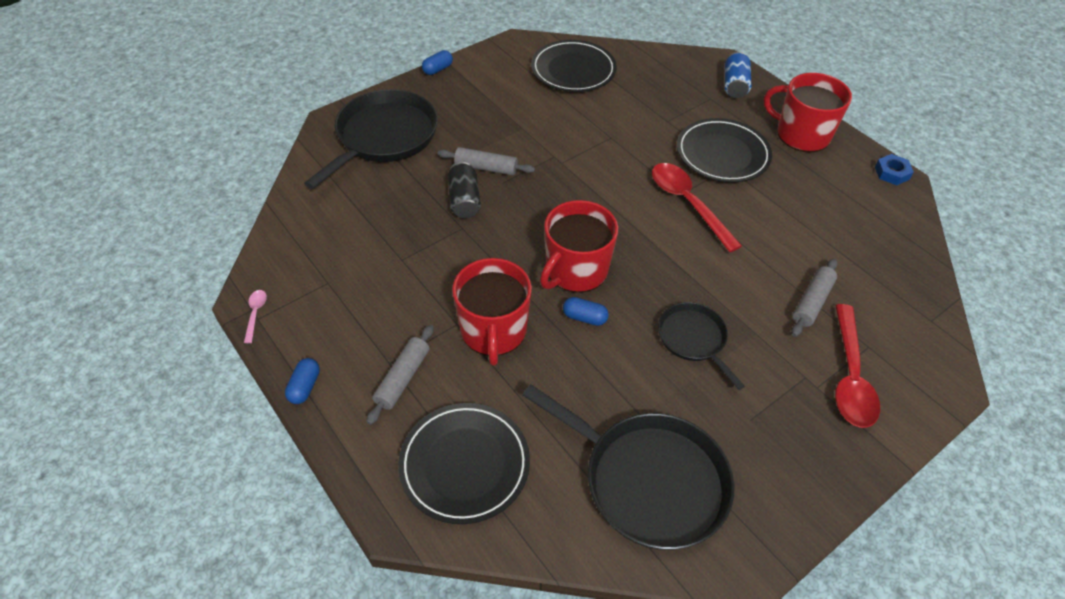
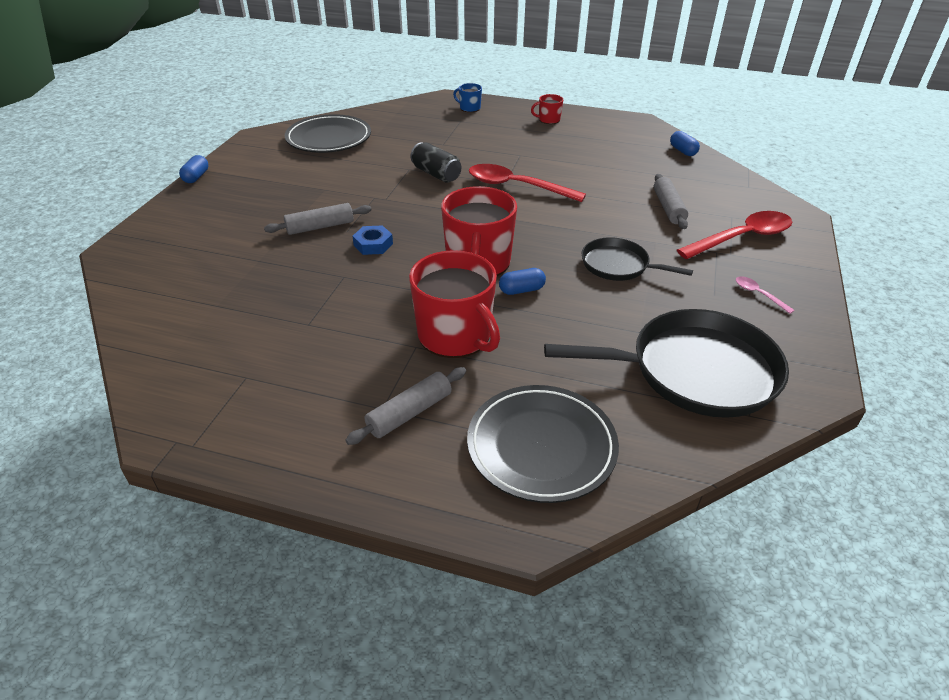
camera: 35 degrees left, 10 degrees down
(255, 314) = (185, 442): pink spoon -> pink spoon (758, 294)
(305, 387) = (312, 475): blue capsule -> blue capsule (682, 151)
(384, 137) = (189, 242): black pan -> none
(403, 378) = (409, 413): grey rolling pin -> grey rolling pin turned 60 degrees clockwise
(464, 200) = (324, 256): black can -> black can (436, 174)
(722, 154) = (507, 149): black plate -> none
(734, 85) = (469, 108): blue can -> blue mug
(801, 134) = (548, 120): red mug -> red mug, size x0.46
(850, 376) = (741, 238): red spoon -> red spoon turned 90 degrees counterclockwise
(892, 173) = (630, 120): blue nut -> blue nut (373, 244)

